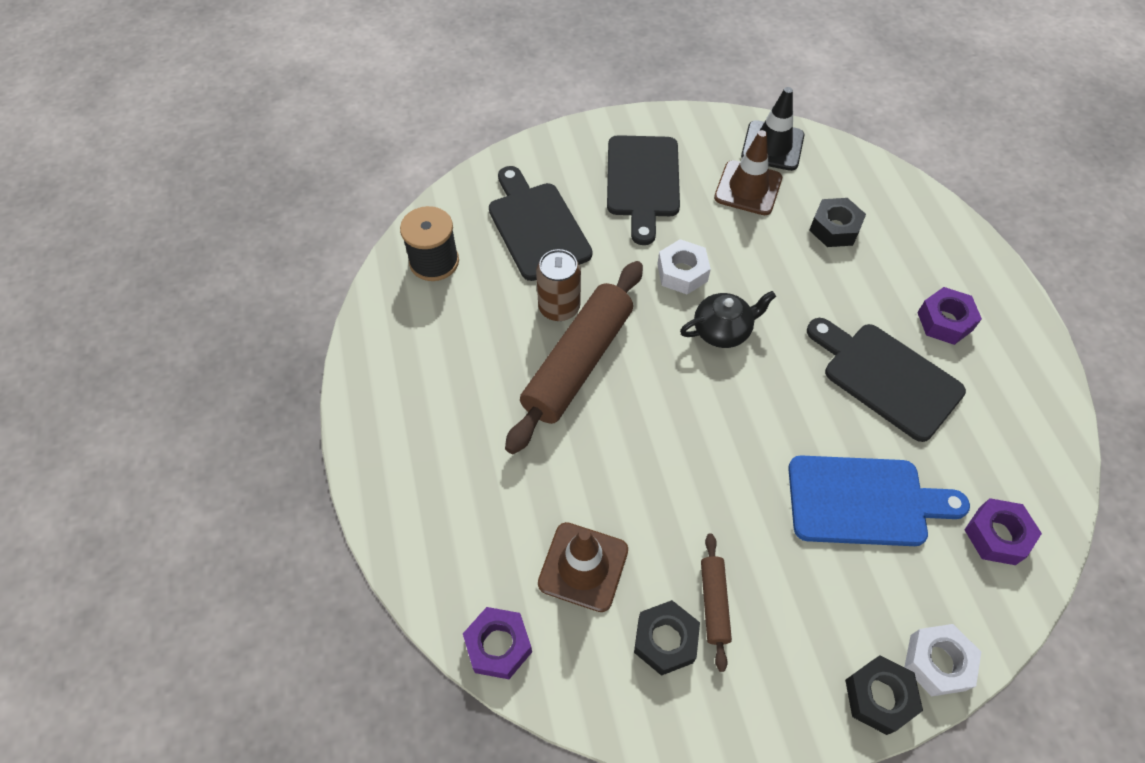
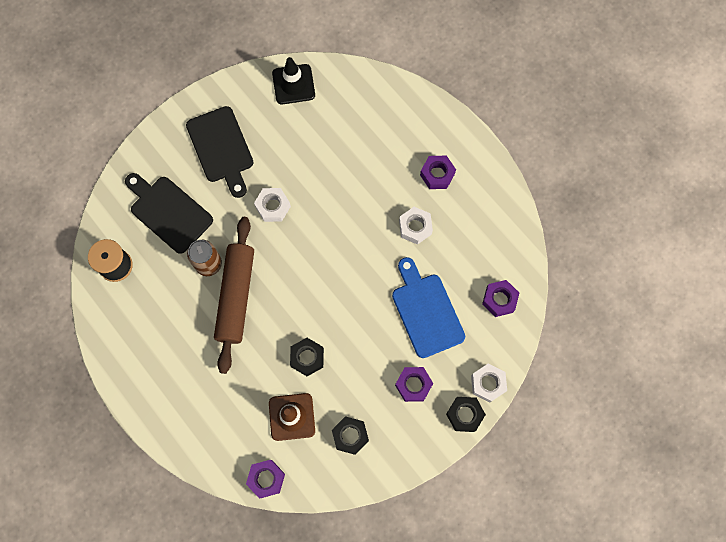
camera: 25 degrees left, 15 degrees up
(713, 603) = (367, 404): brown rolling pin -> none
(722, 330) = (312, 237): black teapot -> none
(748, 188) = (290, 125): brown traffic cone -> none
(804, 606) = (413, 385): none -> purple nut
(834, 228) = (353, 134): black nut -> black nut (307, 358)
(864, 501) = (426, 311): blue cutting board -> blue cutting board turned 90 degrees counterclockwise
(886, 377) = (415, 227): black cutting board -> white nut

